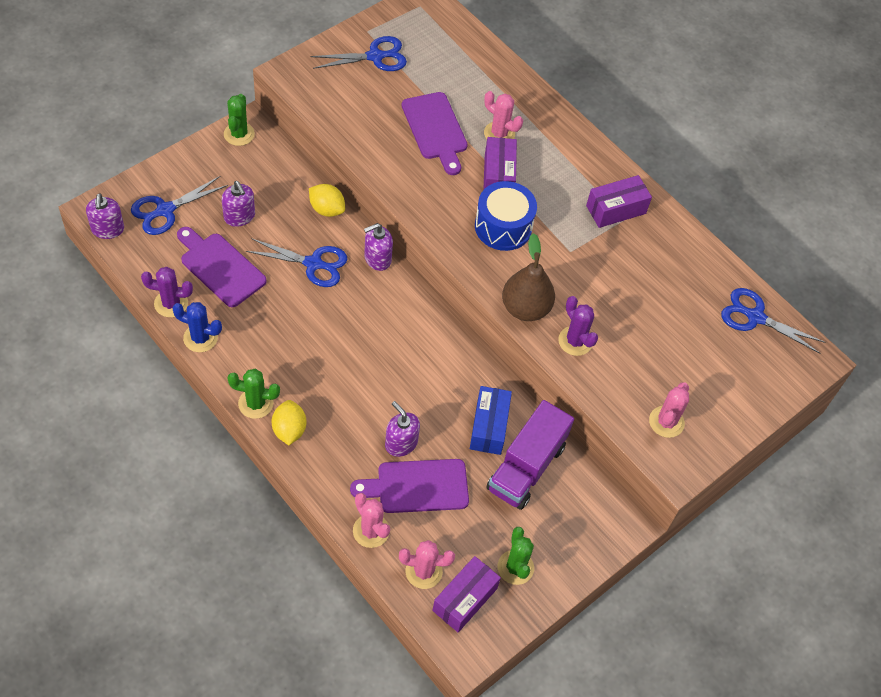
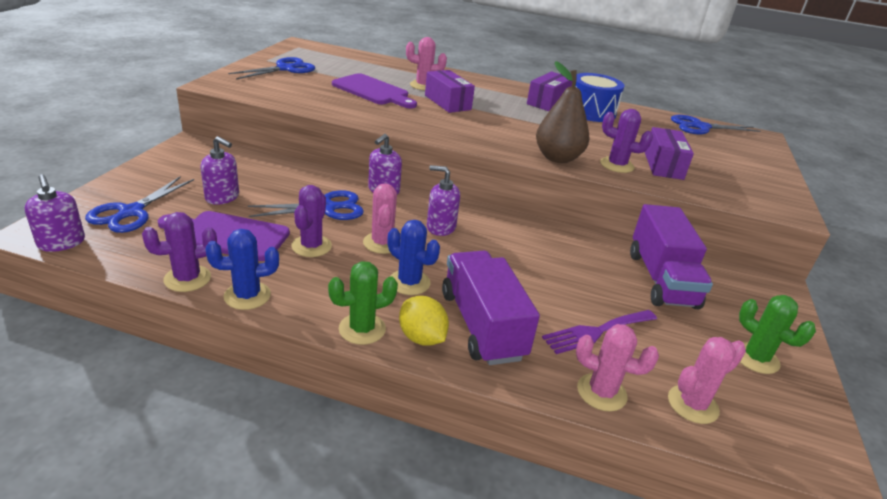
camera: 30 degrees left, 25 degrees down
(239, 134) = (181, 150): green cactus -> none
(273, 305) = (311, 246): none -> purple cactus
(318, 376) = (409, 282): none -> blue cactus
(327, 209) = (308, 174): yellow lemon -> none
(339, 439) = (482, 325): none -> purple truck
(401, 443) = (542, 304): purple soap dispenser -> purple soap dispenser (440, 227)
(417, 486) = (596, 332): purple cutting board -> purple fork
(465, 599) = (757, 410): purple box -> purple box (663, 165)
(489, 427) = (598, 264): blue box -> none
(503, 227) = (483, 123): blue drum -> blue drum (591, 112)
(666, 422) = (740, 188): pink cactus -> pink cactus (382, 243)

